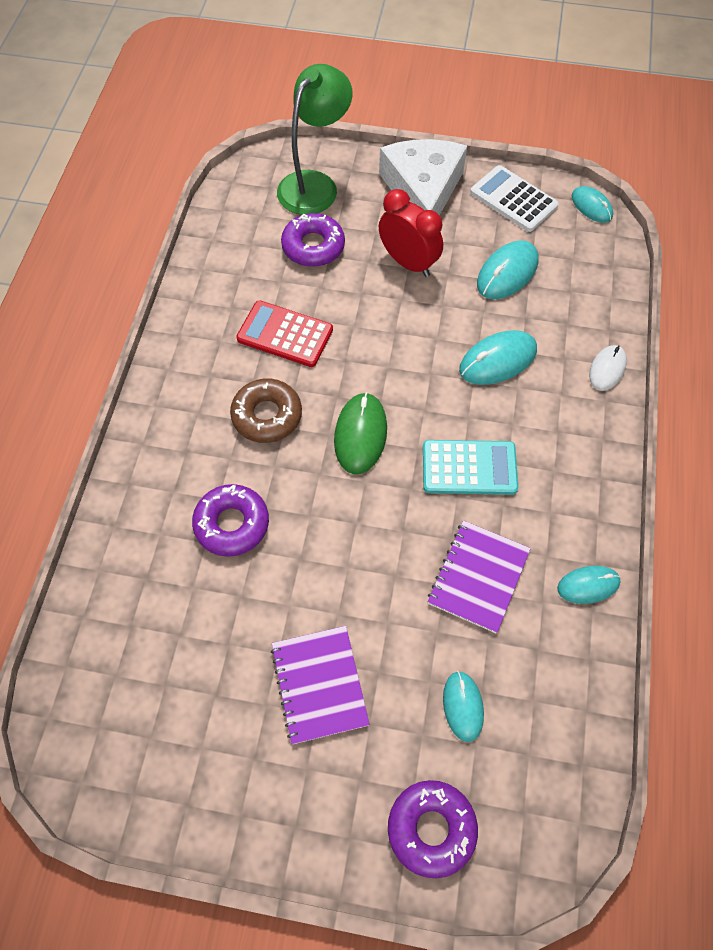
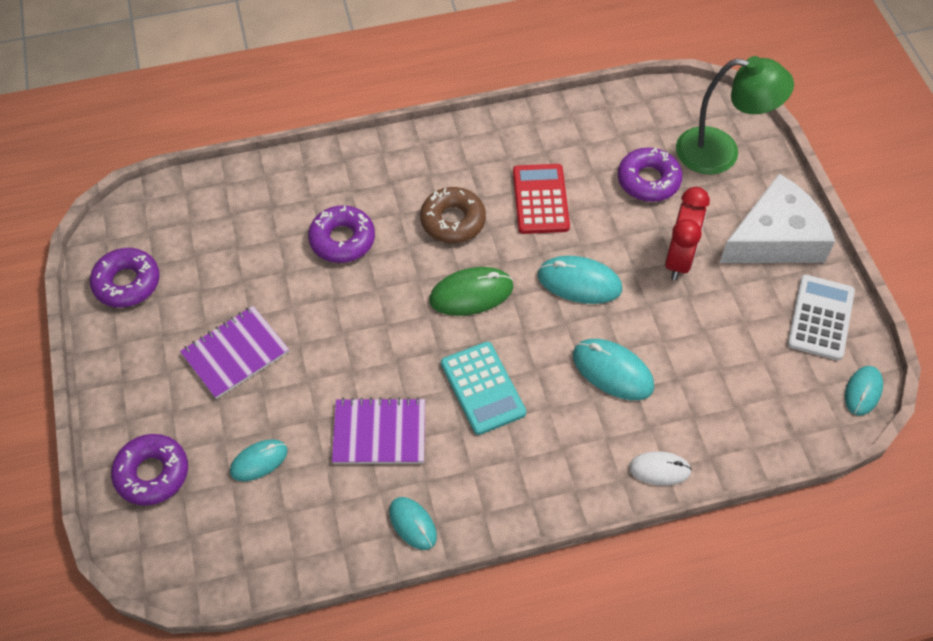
camera: 65 degrees right, 5 degrees down
(160, 777) = (127, 283): none -> purple donut
(507, 273) = (722, 344): turquoise mouse -> turquoise mouse (579, 282)

